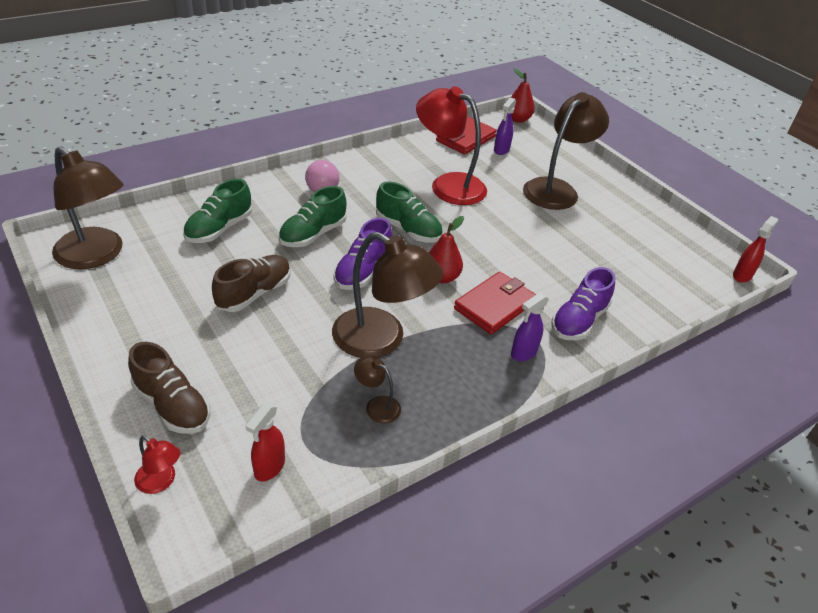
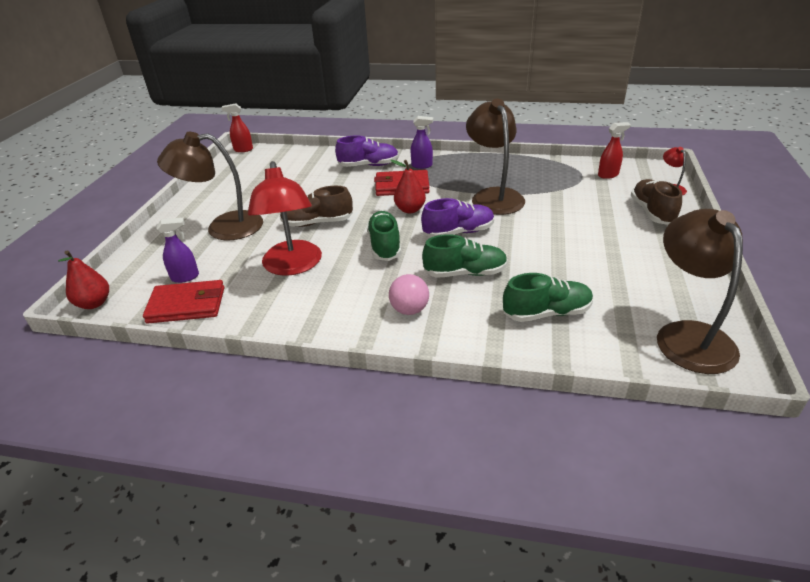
camera: 130 degrees left, 5 degrees down
(254, 293) = (555, 249): brown shoe -> brown shoe (317, 223)
(377, 405) = (529, 175): brown lamp -> none

